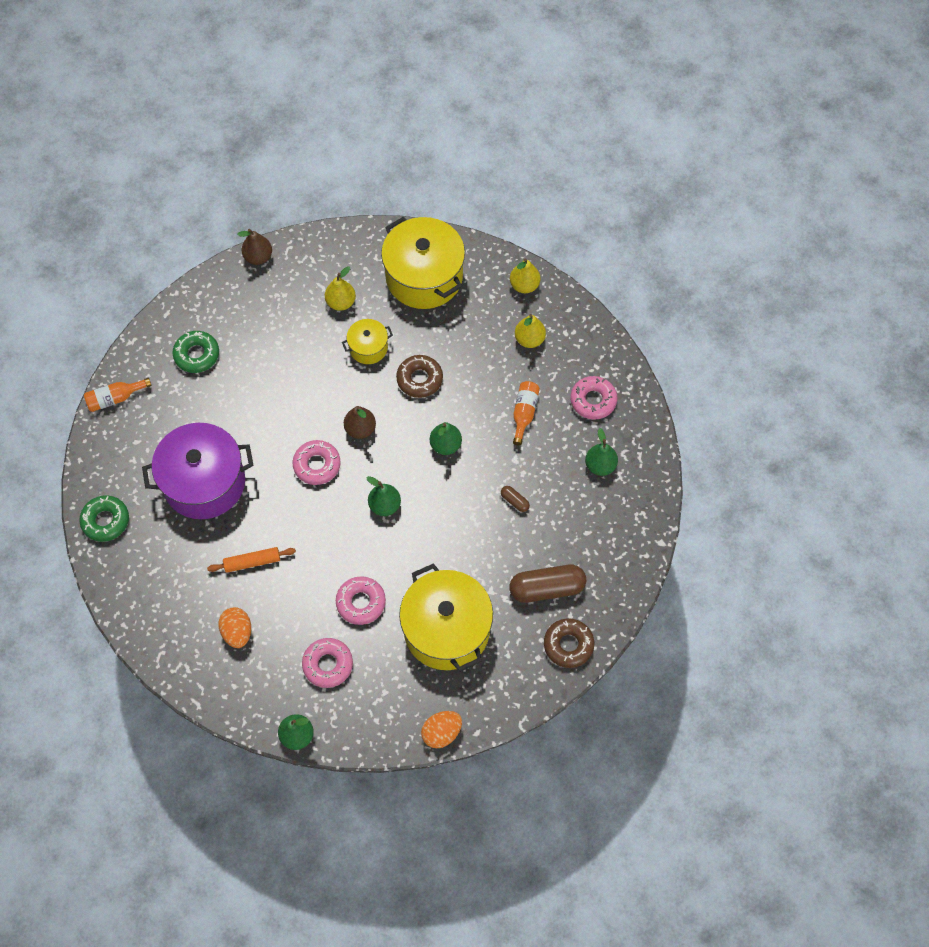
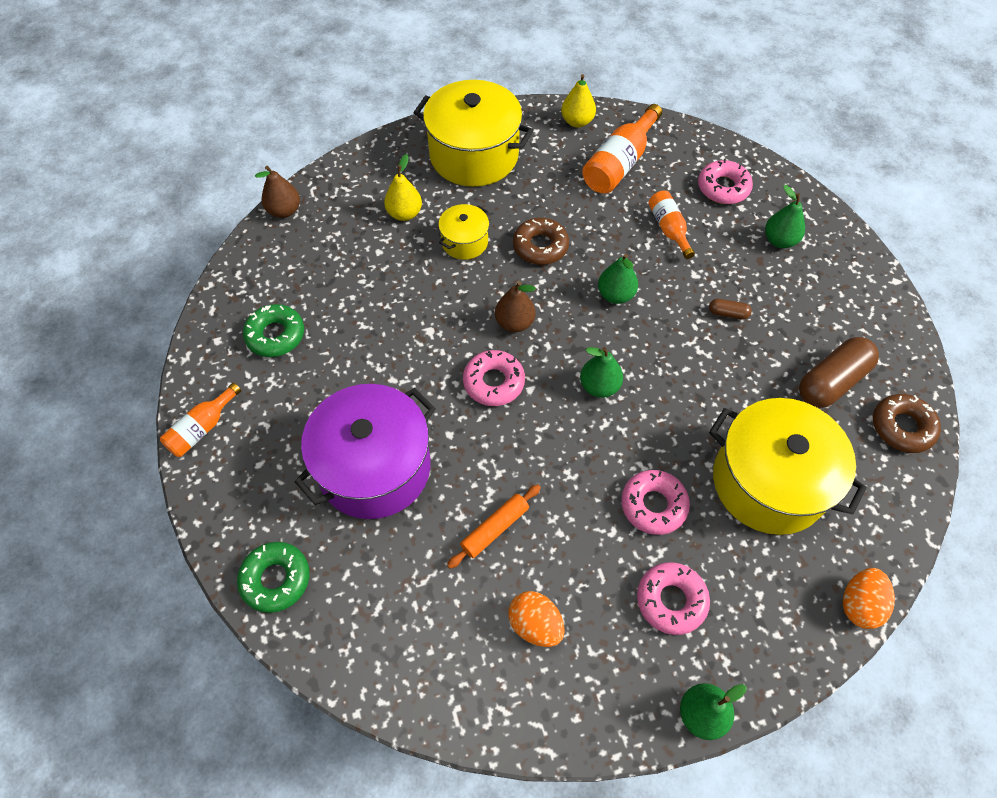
camera: 30 degrees left, 5 degrees down
(529, 339) = (619, 163): yellow pear -> orange bottle

